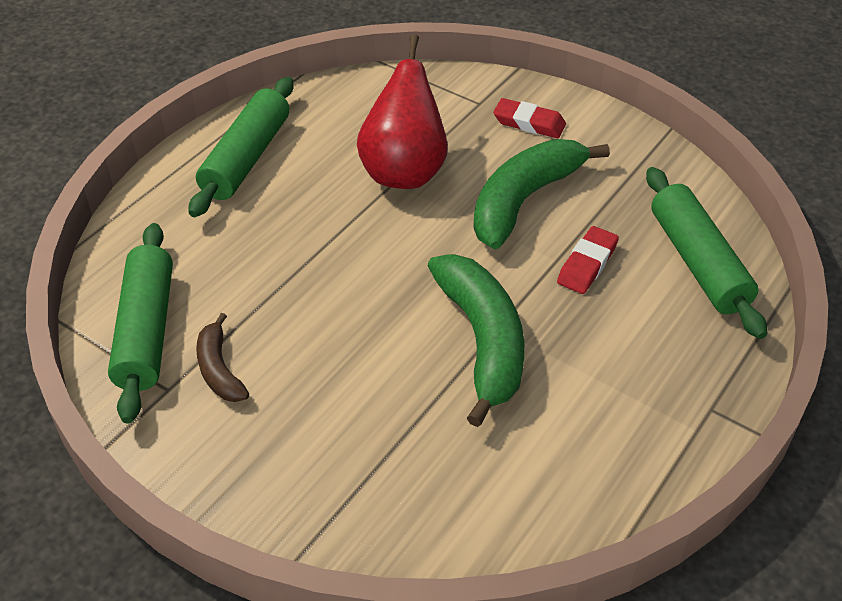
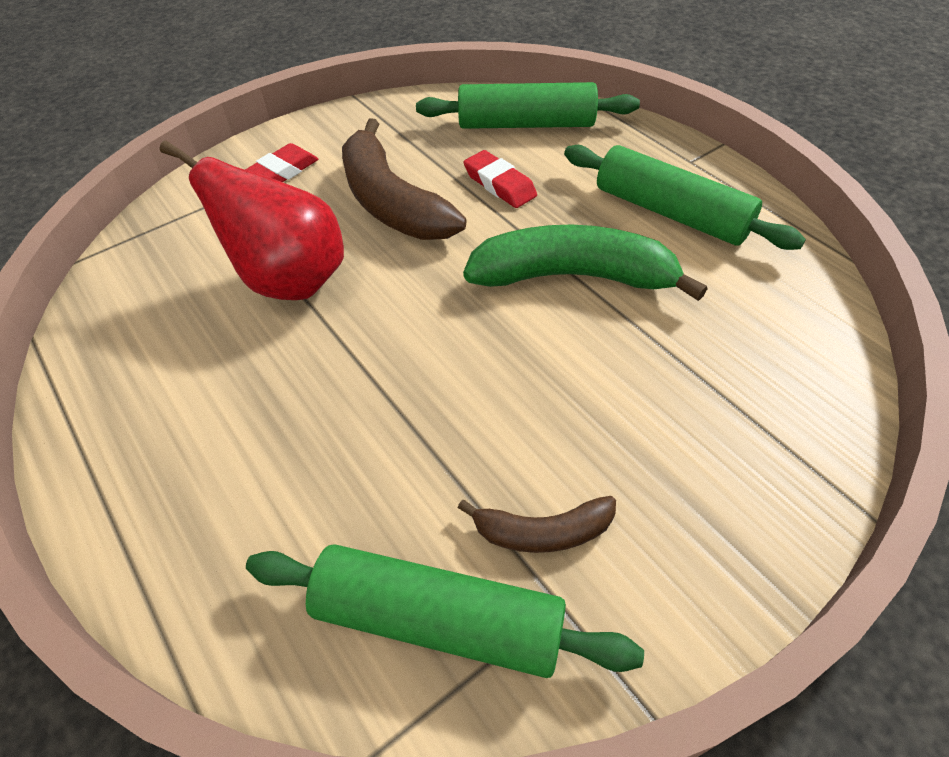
camera: 70 degrees left, 5 degrees up
(246, 158) = (154, 431): green rolling pin -> green rolling pin (670, 213)
(524, 200) = (392, 202): green banana -> brown banana

